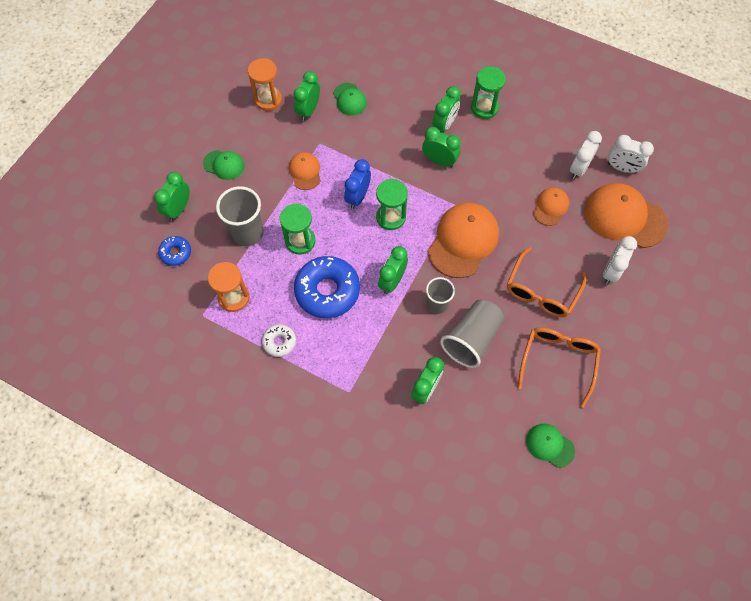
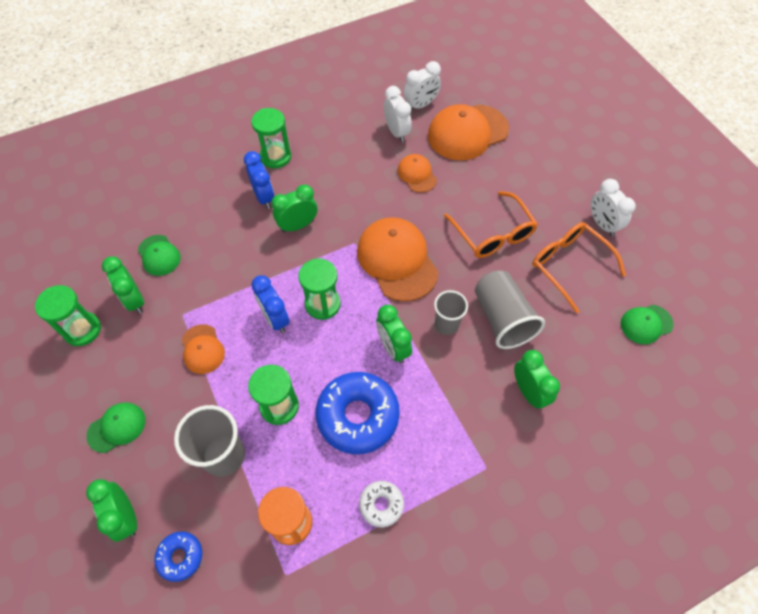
camera: 55 degrees left, 5 degrees down
(268, 100) = (82, 330): orange hourglass -> green hourglass
(305, 172) = (202, 349): orange cap -> orange cap turned 135 degrees counterclockwise
(349, 99) = (159, 255): green cap -> green cap turned 45 degrees clockwise
(444, 125) = (264, 197): green clock -> blue clock
(611, 271) = (510, 174): white clock -> white clock (602, 224)

